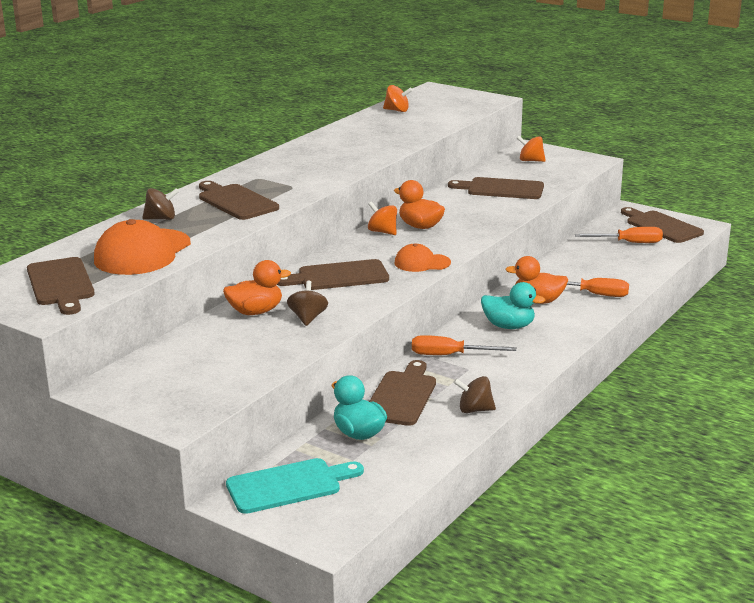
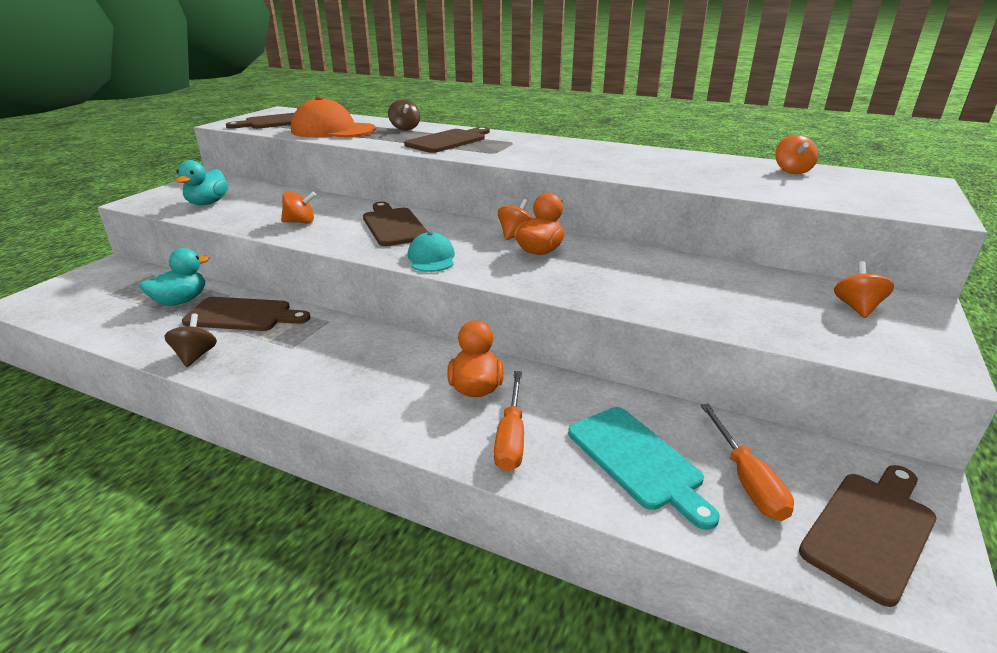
camera: 80 degrees right, 5 degrees up
(255, 312) = (319, 205): orange duck -> none
(288, 485) = (115, 282): turquoise cutting board -> turquoise cutting board (638, 460)
(308, 318) = (300, 222): brown spinning top -> orange spinning top
(422, 263) = (431, 258): orange cap -> turquoise cap
(450, 355) = (325, 334): orange screwdriver -> none
(501, 189) = (706, 291): brown cutting board -> none
(509, 326) = (398, 368): turquoise duck -> turquoise duck (208, 203)

